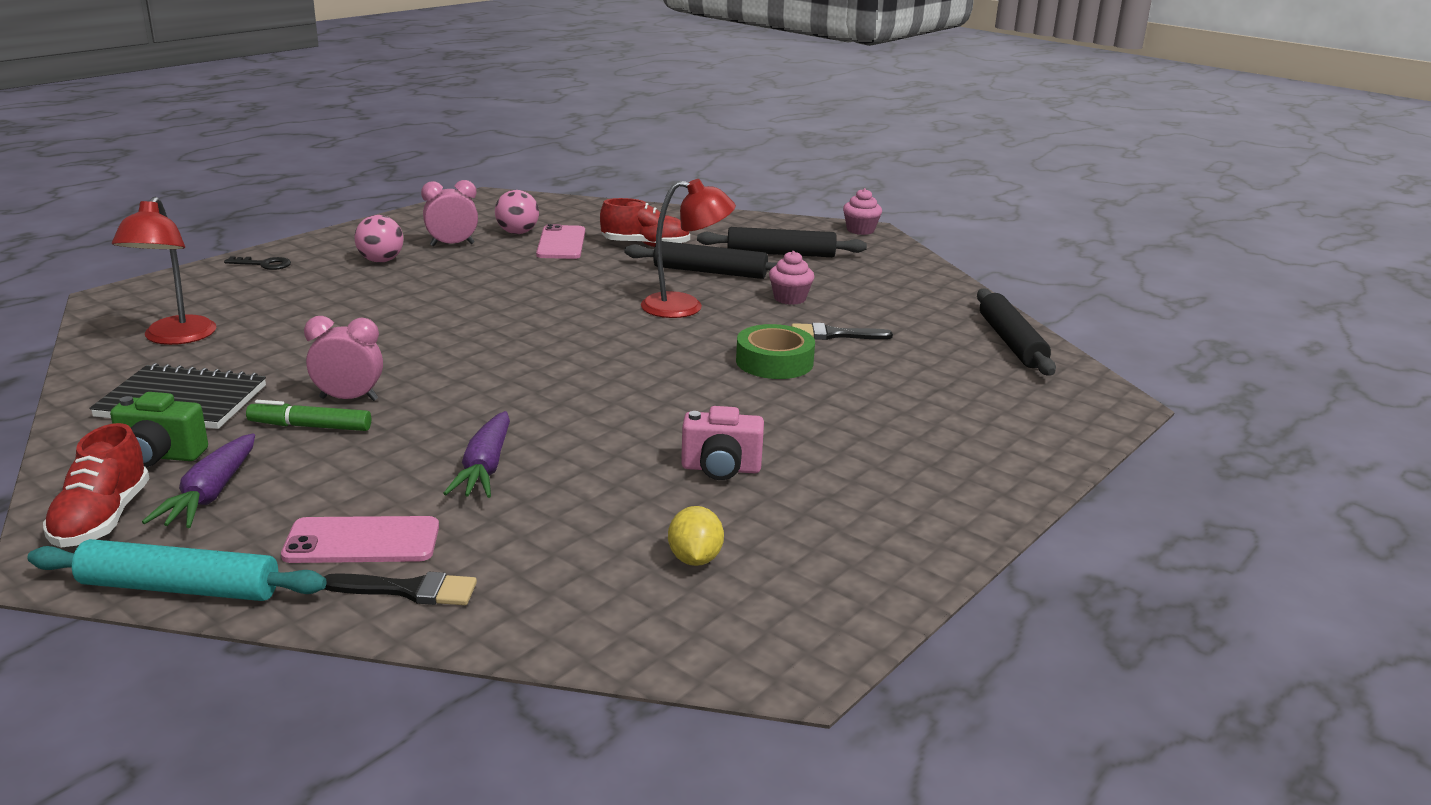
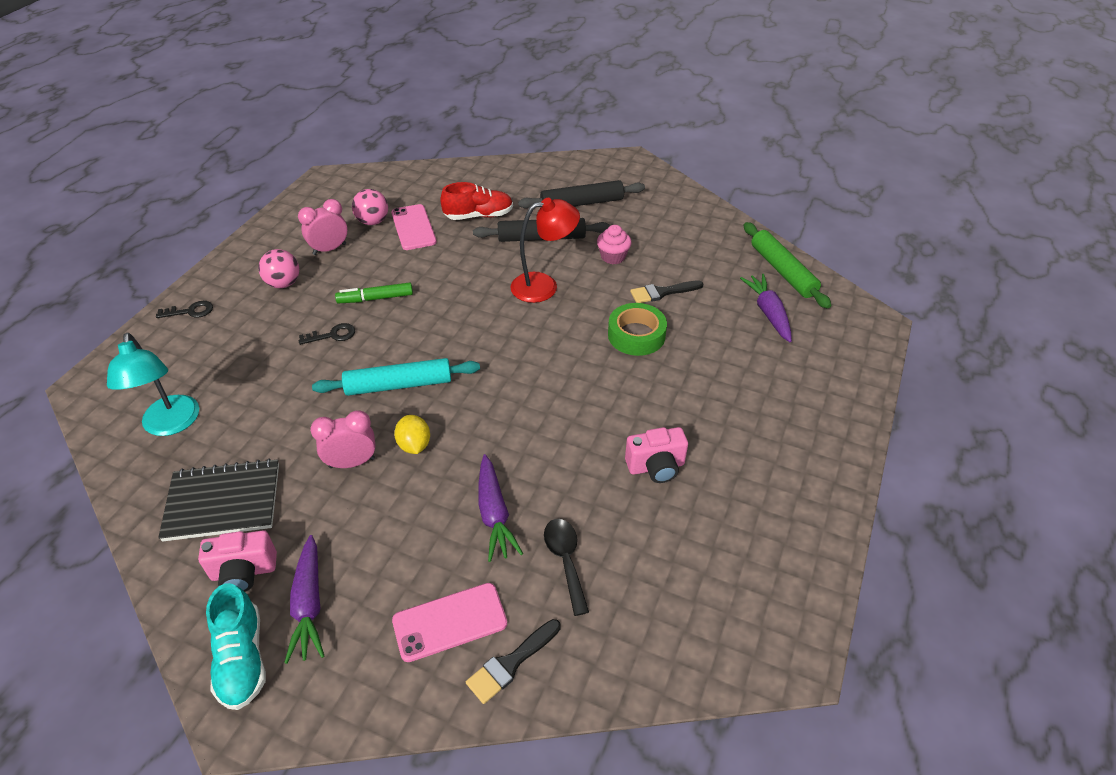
camera: 15 degrees left, 20 degrees up
(102, 519) = (242, 658): red shoe -> turquoise shoe
(160, 456) = (244, 572): green camera -> pink camera
(175, 338) = (171, 425): red lamp -> turquoise lamp
(179, 588) = (346, 715): turquoise rolling pin -> turquoise rolling pin (398, 385)
(310, 426) = (340, 503): green marker -> green marker (375, 298)
(404, 304) = (332, 335): none -> black key
(409, 590) = (511, 663): black brush -> black brush turned 150 degrees clockwise
(544, 521) = (565, 560): none -> black spoon
(694, 559) = (684, 569): yellow lemon -> yellow lemon (414, 445)
(860, 230) = (625, 160): pink cupcake -> none
(967, 372) = (768, 312): none -> purple carrot
(1011, 342) = (782, 271): black rolling pin -> green rolling pin

